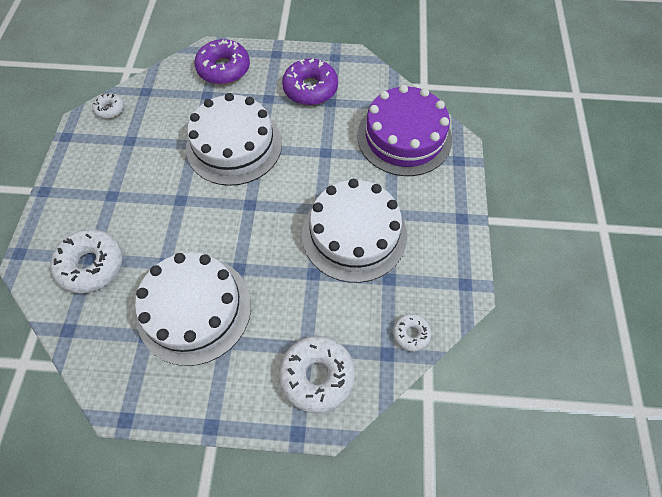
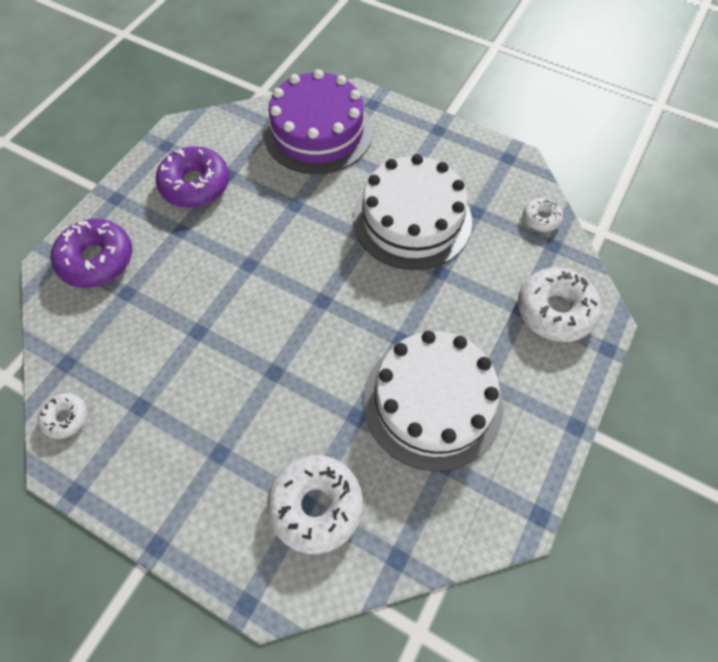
camera: 65 degrees left, 0 degrees up
(234, 145) = (228, 288): white cake -> none

